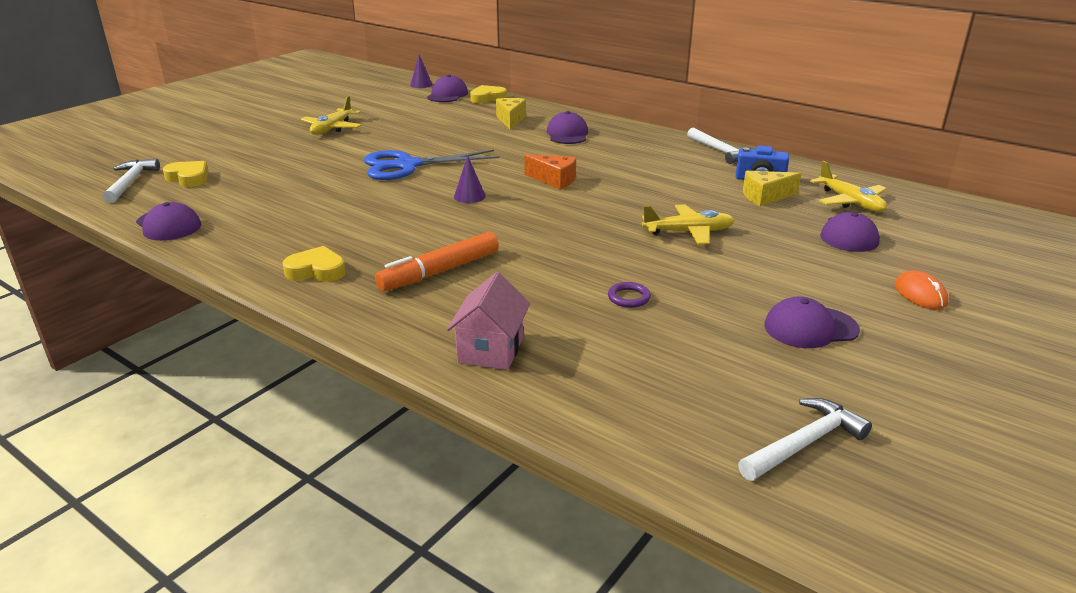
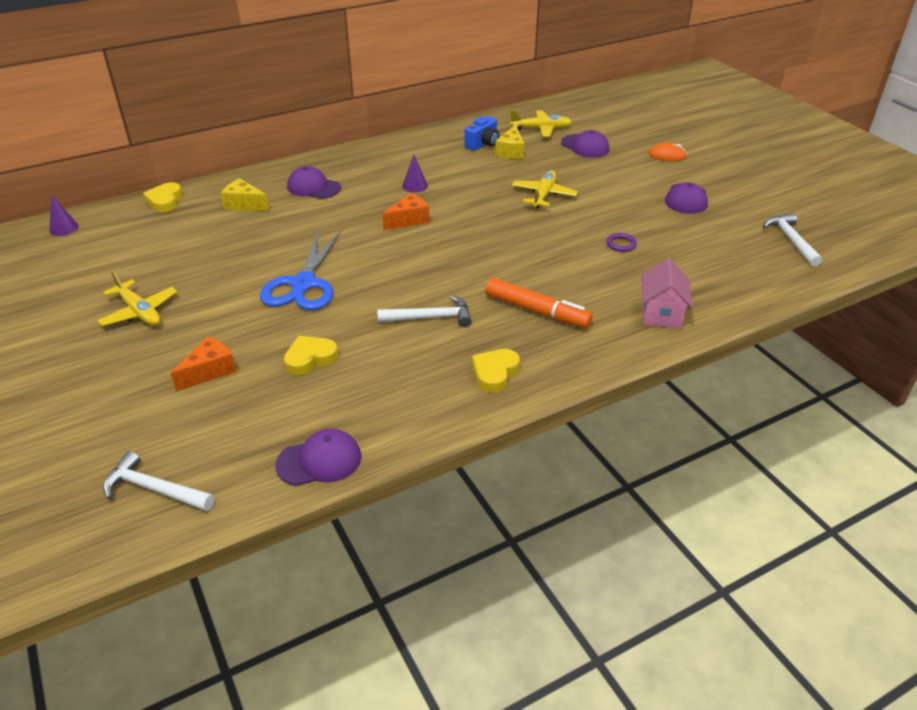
camera: 65 degrees left, 10 degrees up
(188, 178) = (189, 437): yellow heart -> yellow heart (310, 358)
(269, 165) = (209, 371): none -> orange cheese
(440, 272) = (536, 311): orange marker -> orange marker turned 45 degrees counterclockwise
(447, 95) = (123, 220): purple cap -> none
(469, 196) = (406, 267): purple cone -> purple cone (415, 186)
(490, 350) = (661, 314): pink house -> pink house turned 60 degrees clockwise
(721, 151) = (419, 139): white hammer -> white hammer (431, 318)

